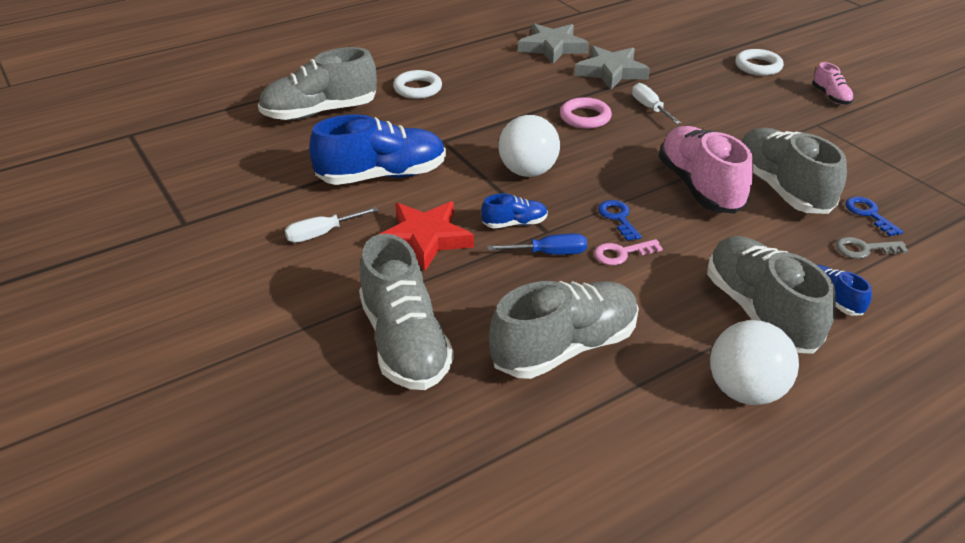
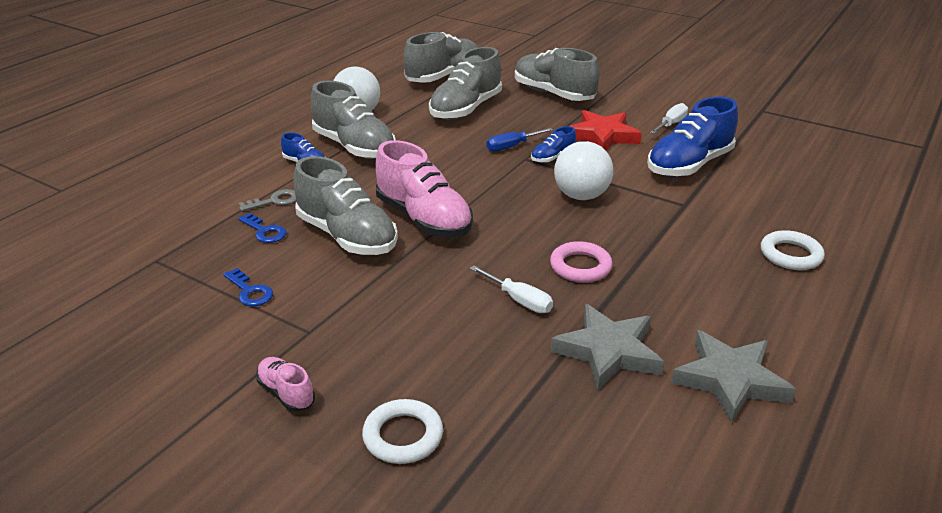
camera: 155 degrees right, 5 degrees down
(320, 112) = (829, 202): grey shoe -> grey shoe (444, 77)
(618, 218) = (479, 179): blue key -> blue key (250, 291)
(621, 253) = (462, 157): pink key -> none

